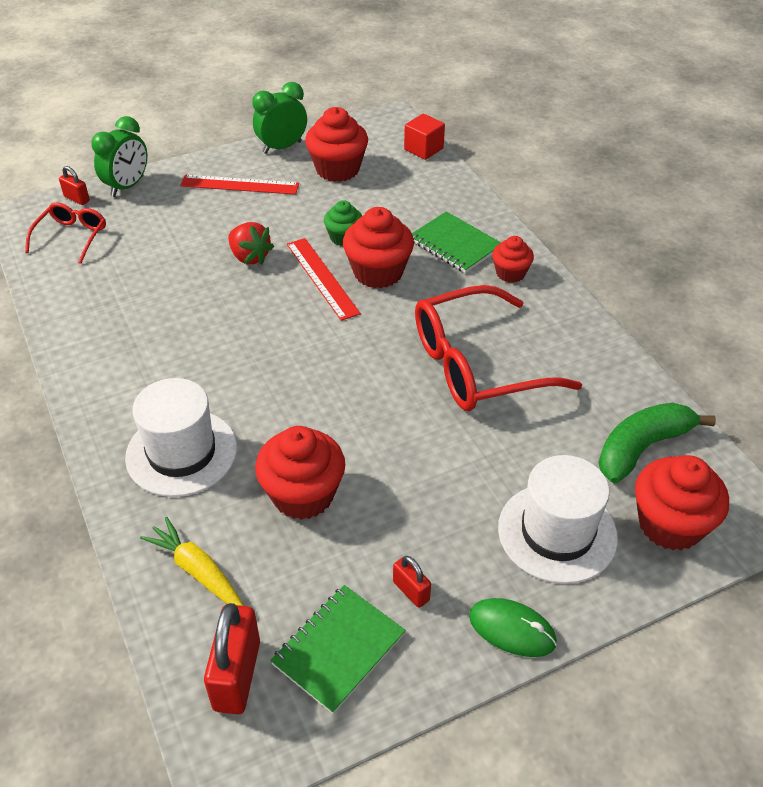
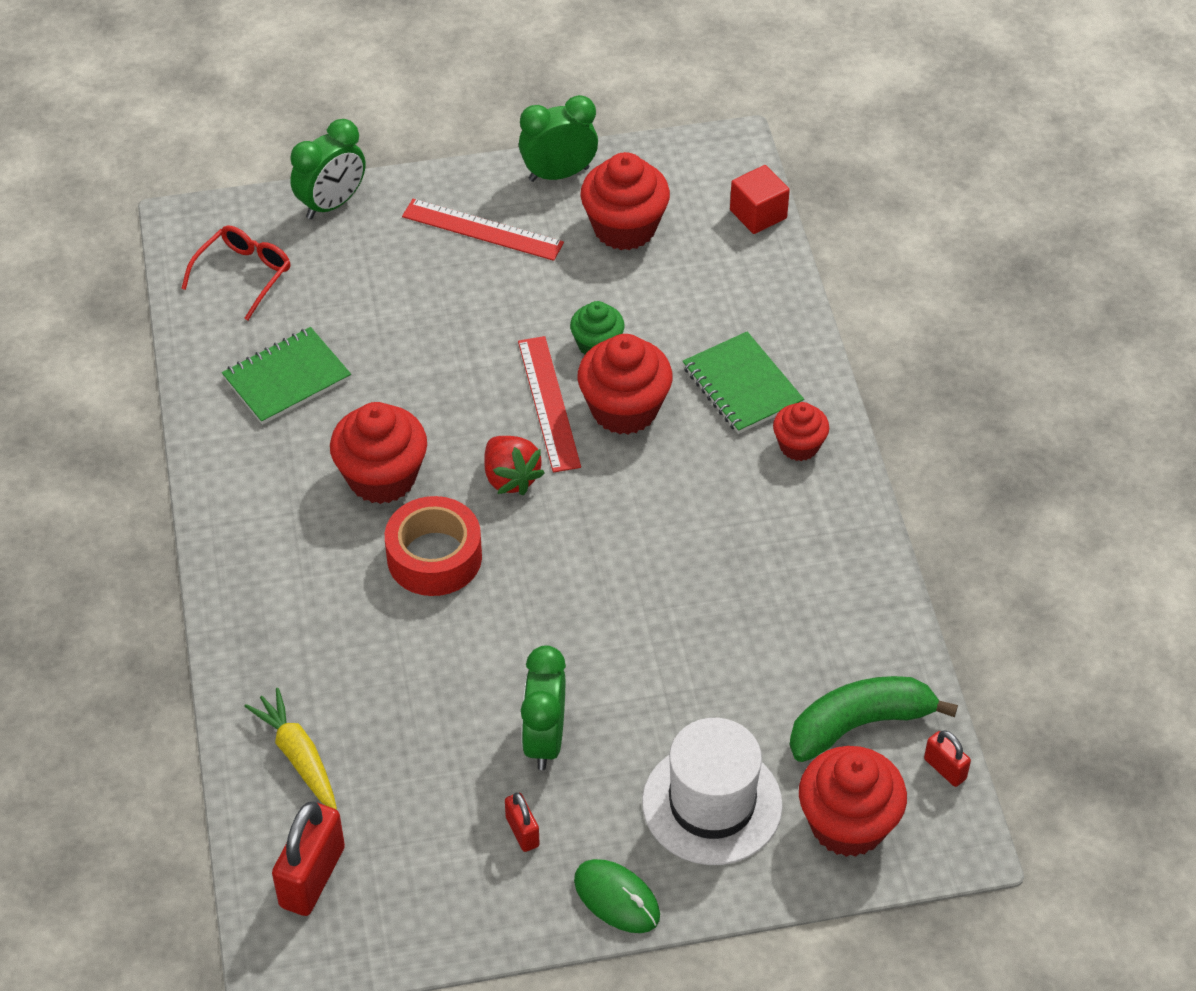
camera: 15 degrees right, 5 degrees up
(77, 199) = (261, 213): red padlock -> red padlock (945, 769)
(181, 452) = (314, 611): white hat -> none
(249, 257) = (464, 352): red strawberry -> red strawberry (510, 478)
(269, 394) = (434, 557): none -> red tape
(303, 495) = (438, 694): red cupcake -> red cupcake (382, 477)
(338, 649) = (424, 875): green notebook -> green notebook (286, 378)
(402, 511) = (544, 740): none -> green clock
(477, 365) = (702, 571): red glasses -> none

